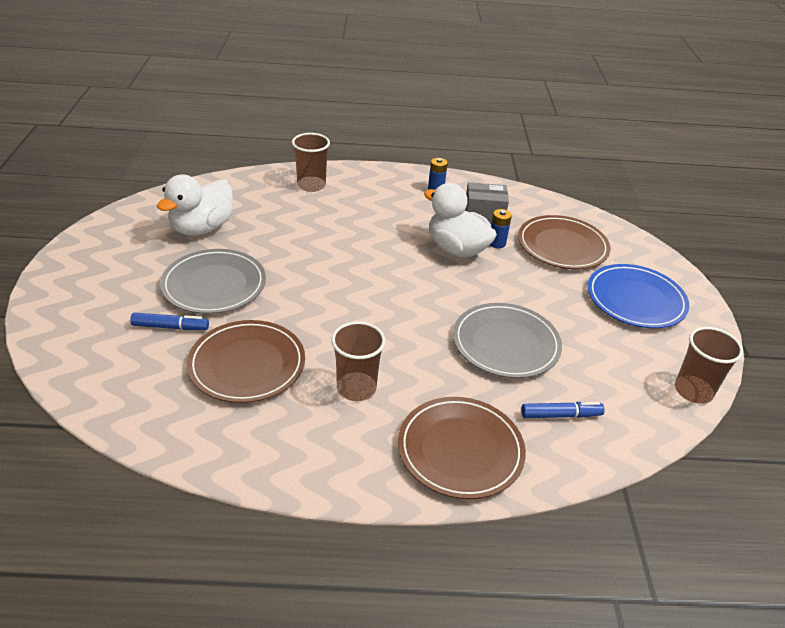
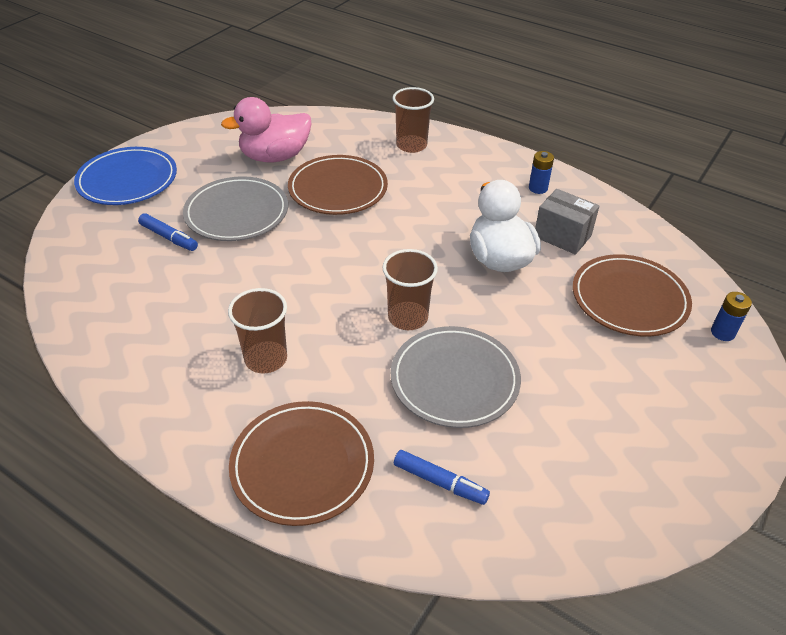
camera: 35 degrees right, 5 degrees up
(202, 228) = (275, 157): white duck -> pink duck
(247, 364) = (196, 296): brown plate -> brown plate (338, 189)
(497, 243) = (551, 268): blue battery -> blue battery (722, 332)
(635, 300) = (663, 395): blue plate -> blue plate (127, 180)
(693, 391) = (630, 534): brown cup -> brown cup (408, 317)

